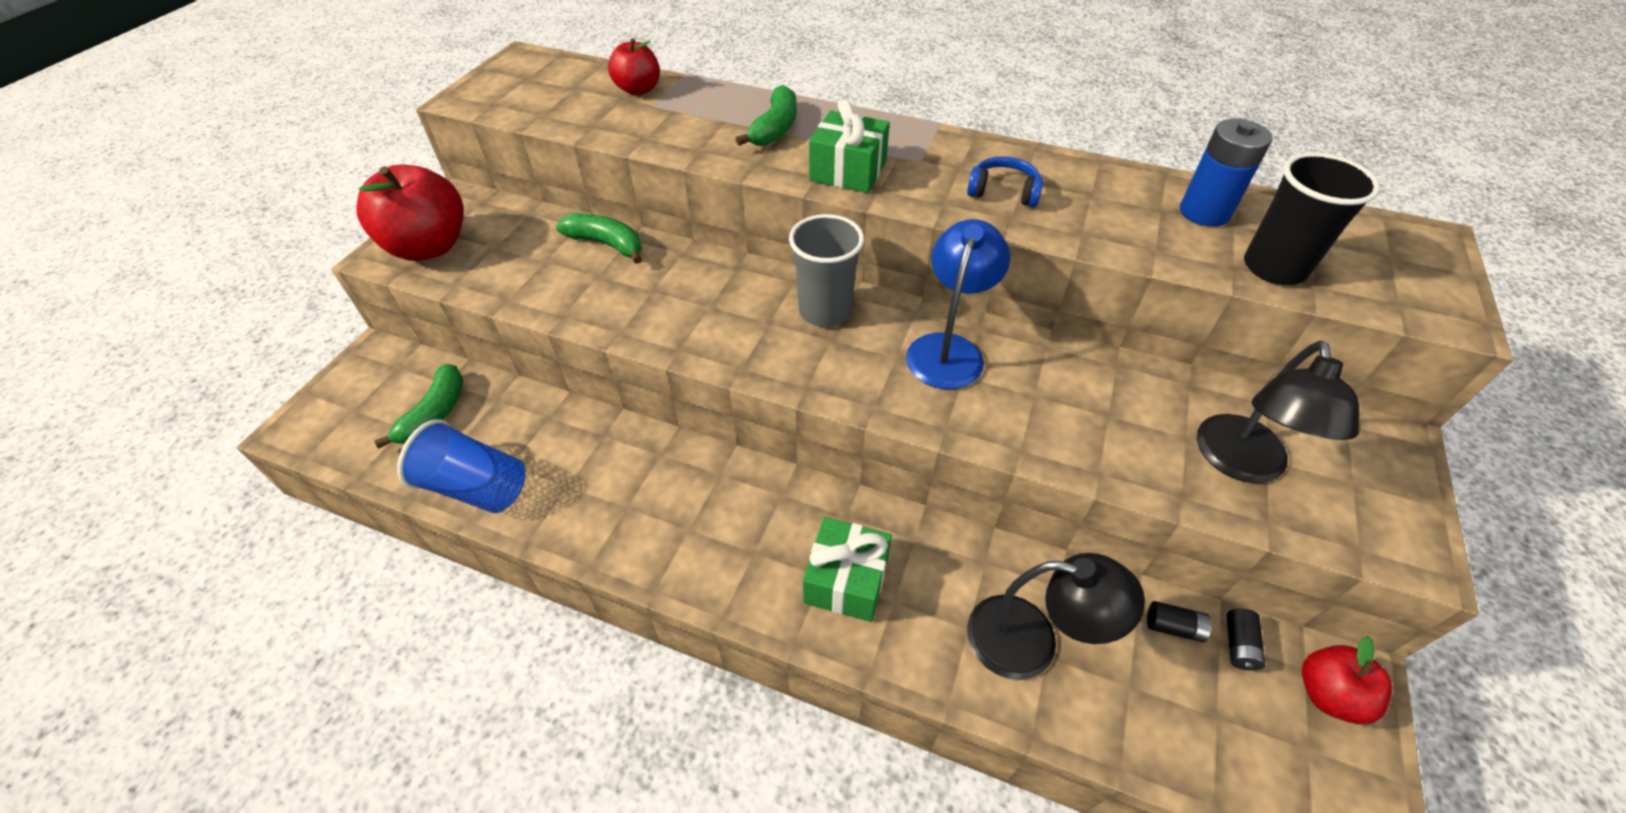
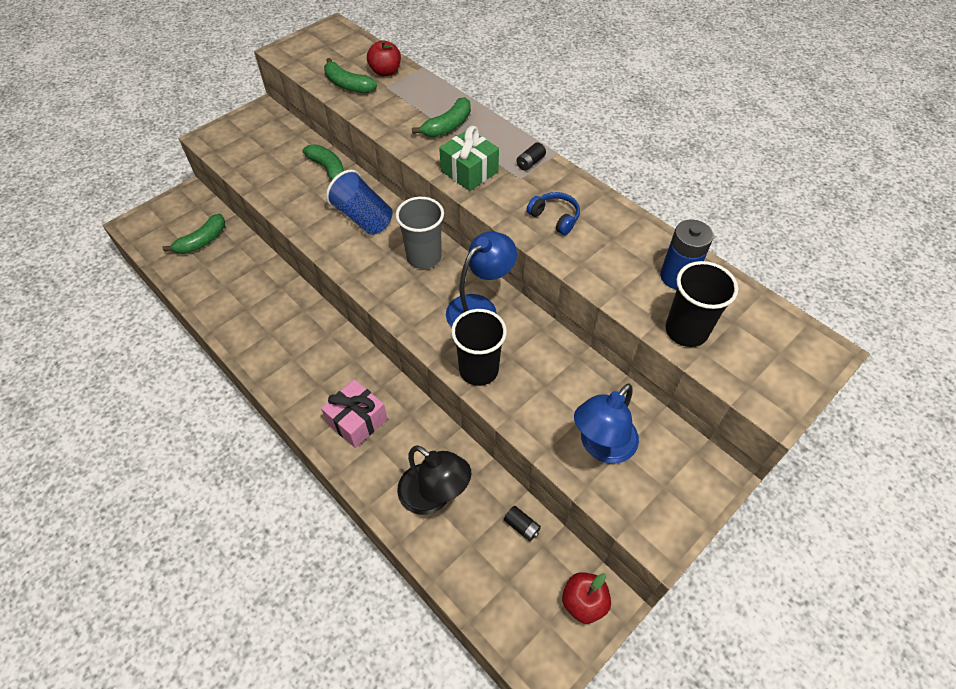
camera: 25 degrees right, 5 degrees up
(429, 247) = (233, 140): red apple -> none
(476, 487) = (201, 291): blue cup -> blue cup (363, 217)
(594, 116) = (347, 85): none -> green banana
(846, 580) = (357, 420): green gift -> pink gift
(1011, 428) = (478, 370): none -> black cup
(1238, 645) = (553, 553): black battery -> black battery (530, 162)
(1242, 464) = (601, 446): black lamp -> blue lamp

